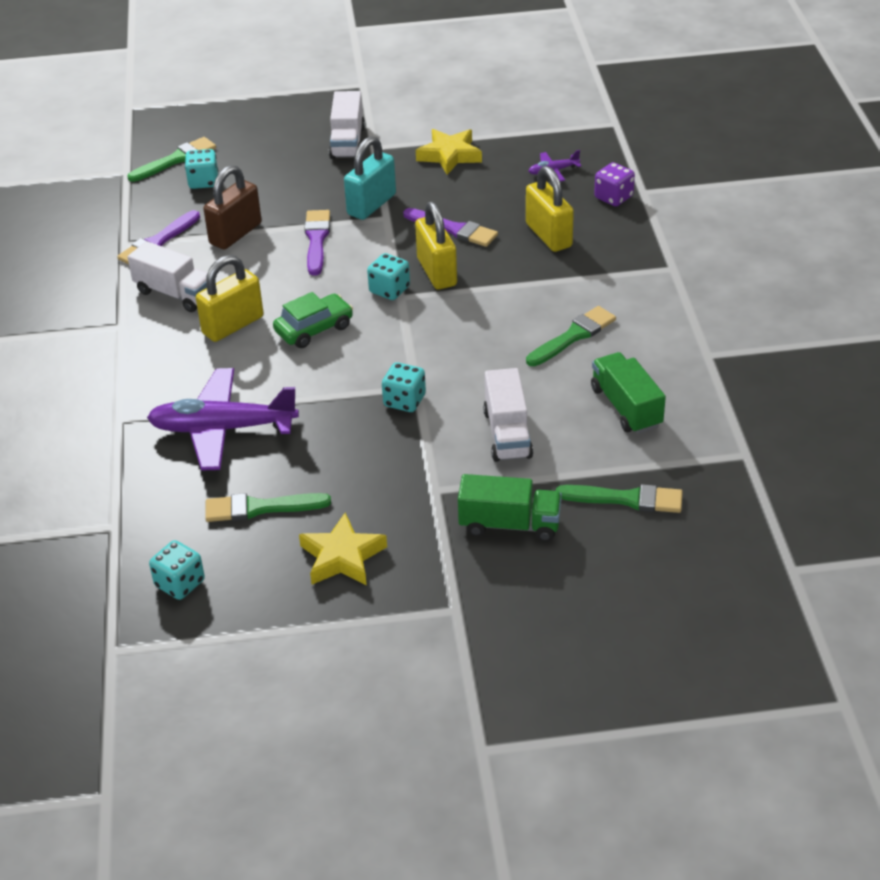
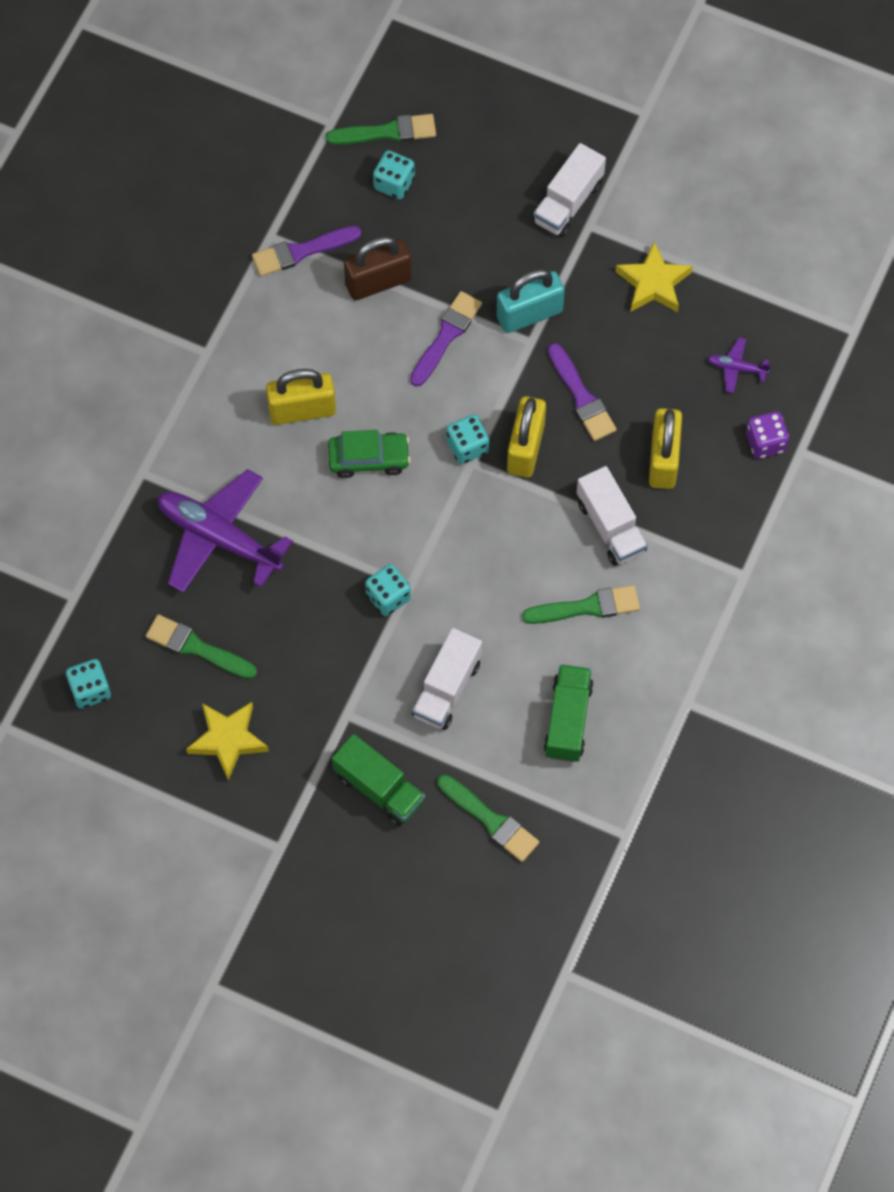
camera: 30 degrees right, 25 degrees up
(175, 294) = (276, 336): white truck -> white truck (610, 527)

